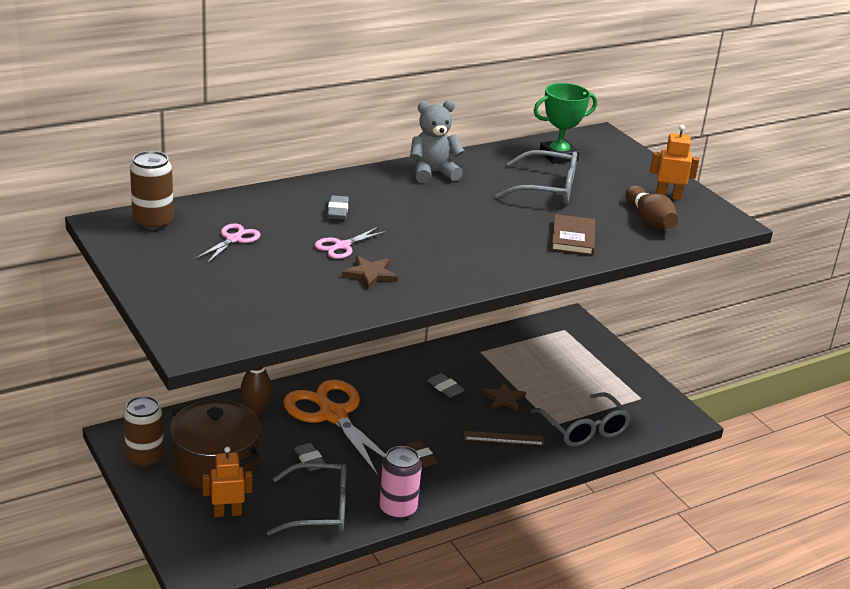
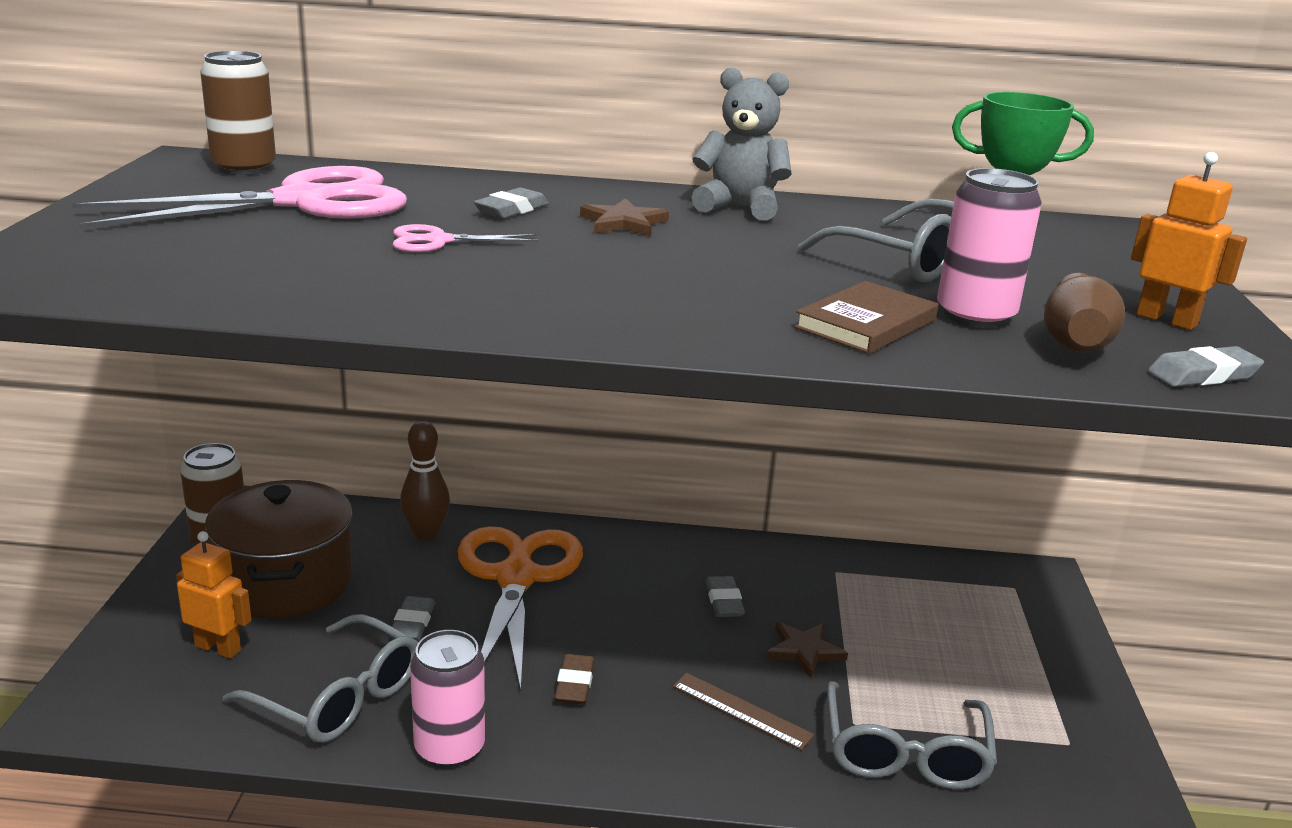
camera: 35 degrees right, 5 degrees down
(234, 239) = (305, 202): pink scissors -> pink scissors, size x2.25
(370, 274) = (413, 277): brown star -> brown star (623, 223)
(604, 218) = (975, 316): none -> pink can
(705, 225) = (1203, 375): none -> grey eraser

